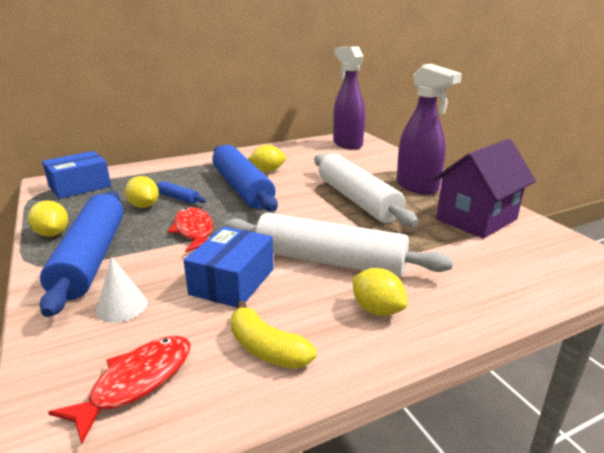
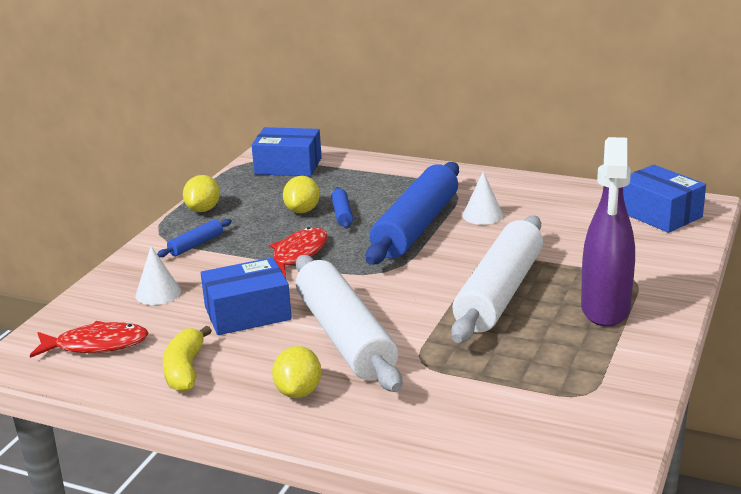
camera: 50 degrees right, 0 degrees up
(92, 258) = (196, 245): blue rolling pin -> blue rolling pin, size x0.41
(267, 170) = (482, 215): yellow lemon -> white cone
(347, 144) = (659, 214): purple spray bottle -> blue box
(476, 219) = (576, 376): purple house -> none

